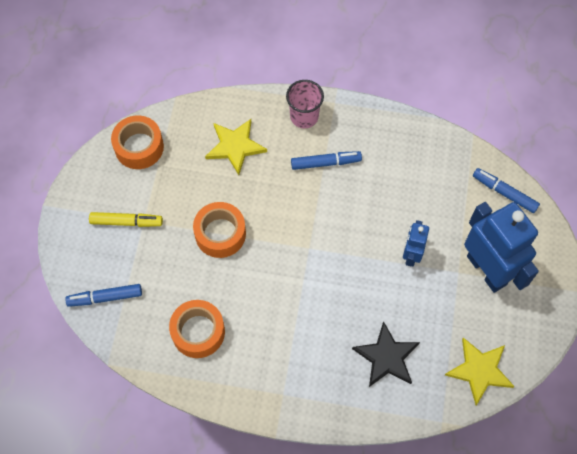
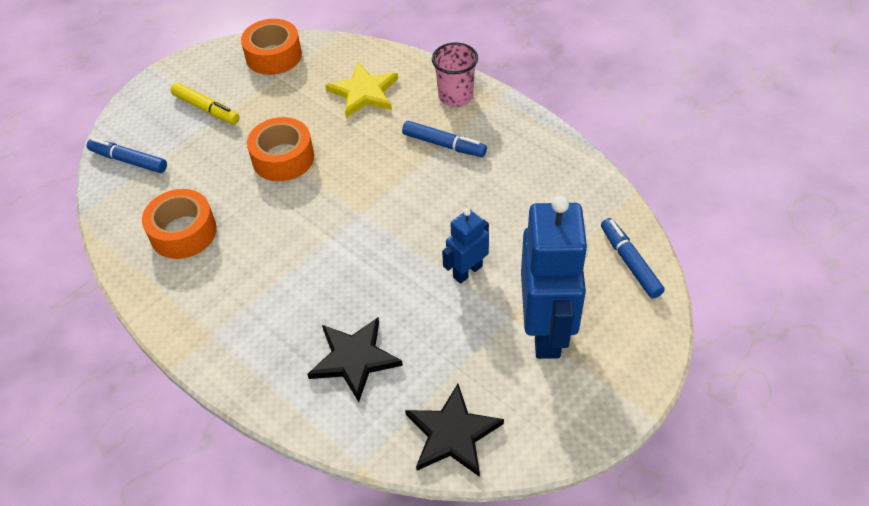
camera: 35 degrees right, 15 degrees down
(479, 370) = (452, 434): yellow star -> black star

